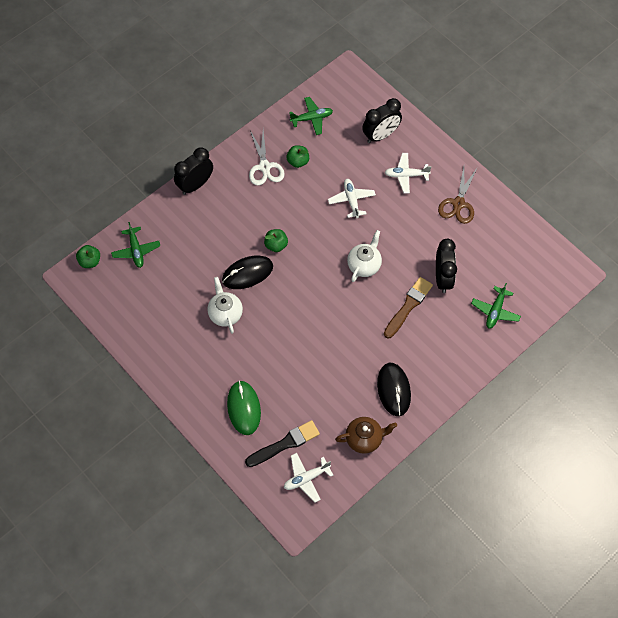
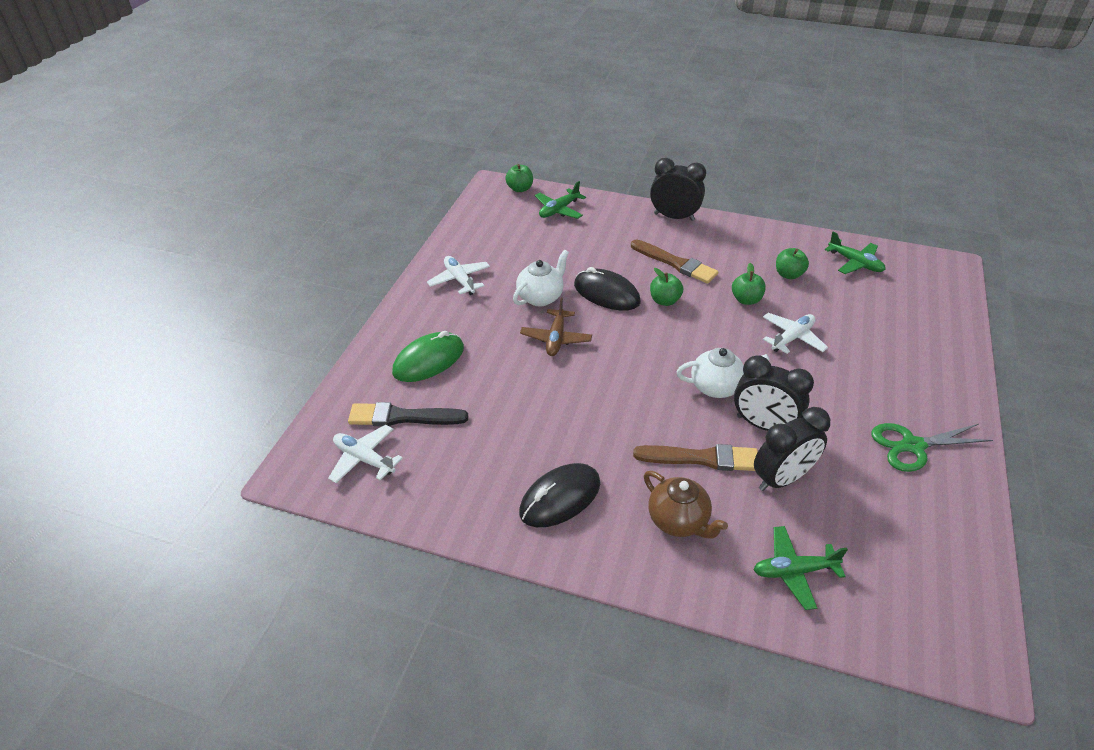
camera: 60 degrees right, 20 degrees down
(245, 216) = (675, 263): none -> brown brush
(264, 167) = (751, 253): white scissors -> none
(270, 326) = (556, 338): none -> brown plane
(285, 444) = (403, 417): black brush -> black brush turned 150 degrees clockwise
(304, 200) = (746, 300): none -> green apple
(364, 439) = (461, 497): brown teapot -> brown teapot (678, 521)
(380, 135) = (909, 326): black clock -> black clock (763, 425)
(406, 175) = (886, 373): white plane -> white plane (459, 280)
(458, 204) = (913, 446): brown scissors -> green scissors

